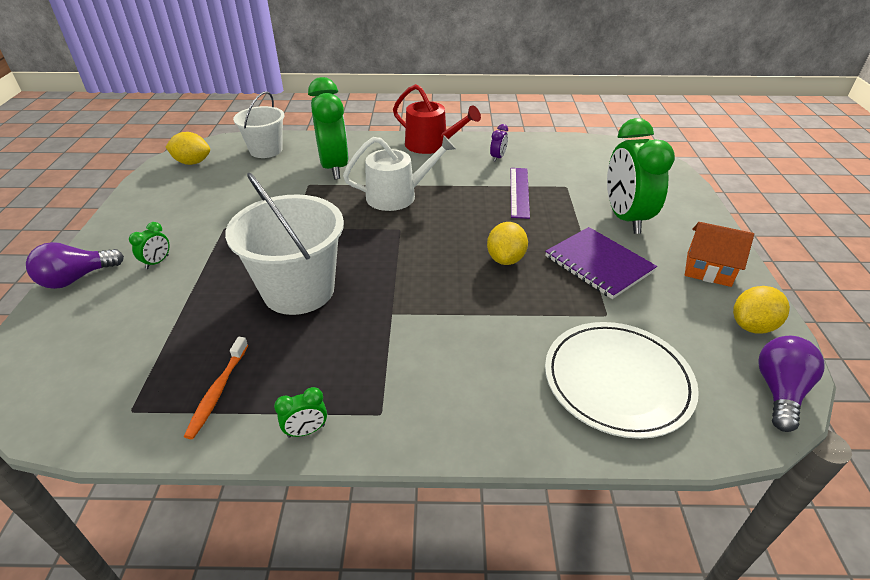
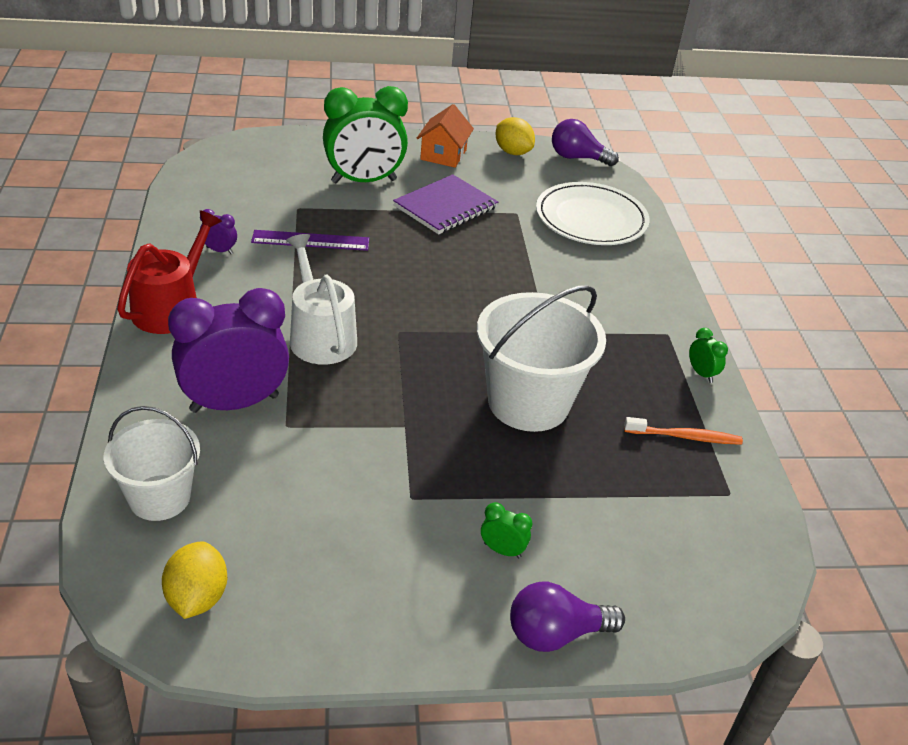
camera: 100 degrees left, 0 degrees up
(76, 278) = (555, 633): purple light bulb -> purple light bulb turned 120 degrees clockwise
(334, 167) = (234, 403): green clock -> purple clock
(505, 259) = (446, 259): yellow lemon -> none

